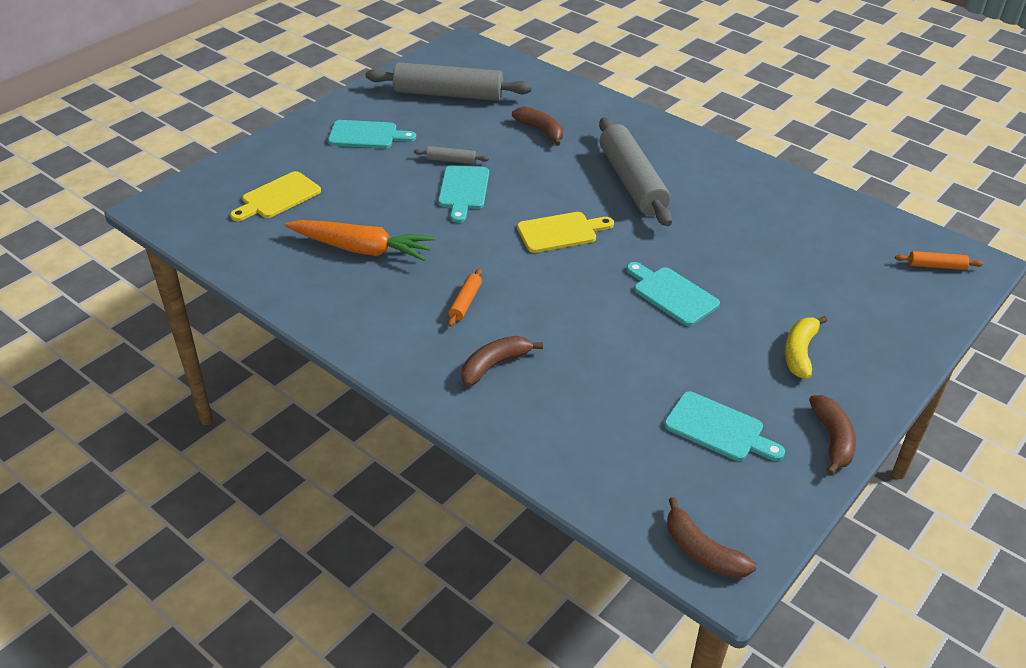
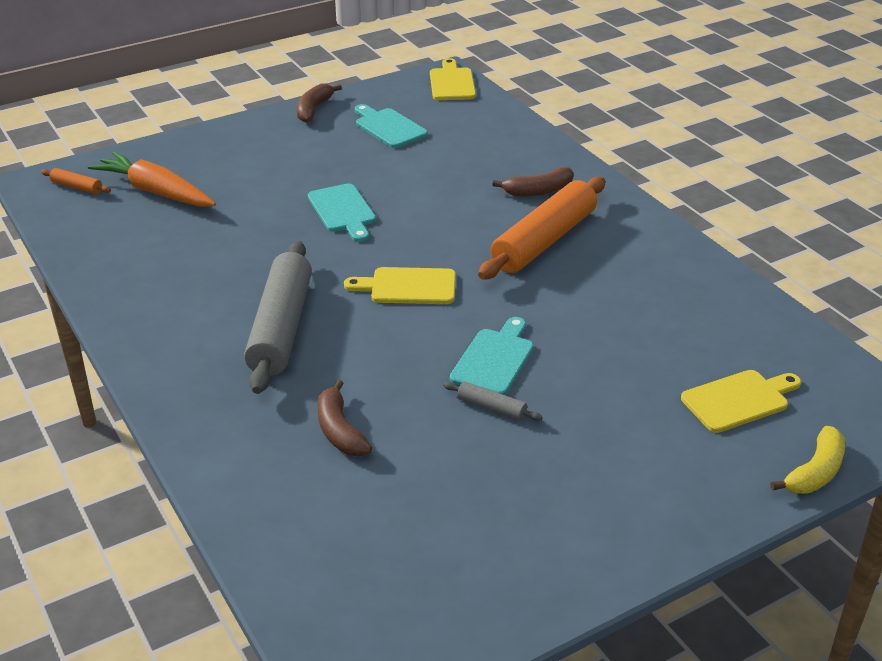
camera: 160 degrees left, 5 degrees down
(361, 249) = (639, 312): orange carrot -> orange carrot (156, 192)
(366, 135) = (601, 481): turquoise cutting board -> none
(448, 94) = (442, 542): grey rolling pin -> none
(465, 302) = (543, 241): orange rolling pin -> orange rolling pin, size x2.39
(702, 551) = (452, 83): brown banana -> yellow cutting board
(800, 352) = (278, 154): yellow banana -> yellow banana (815, 472)

